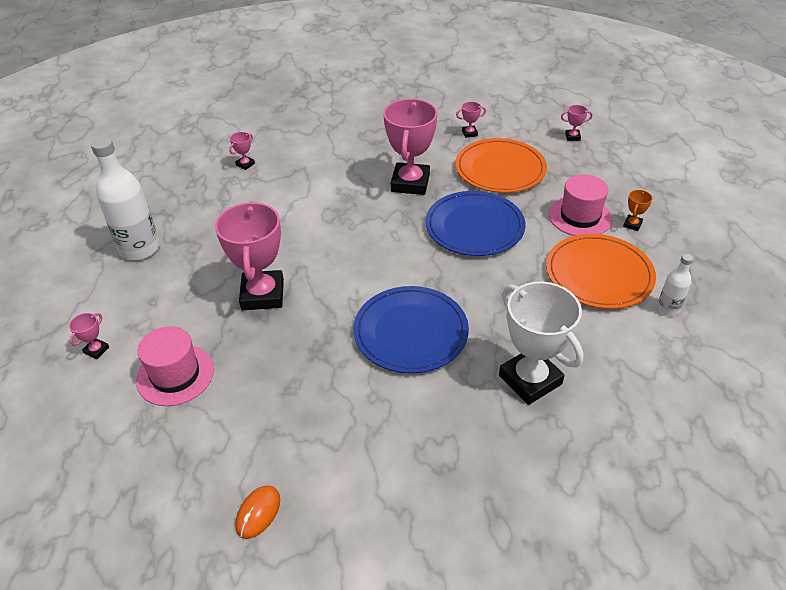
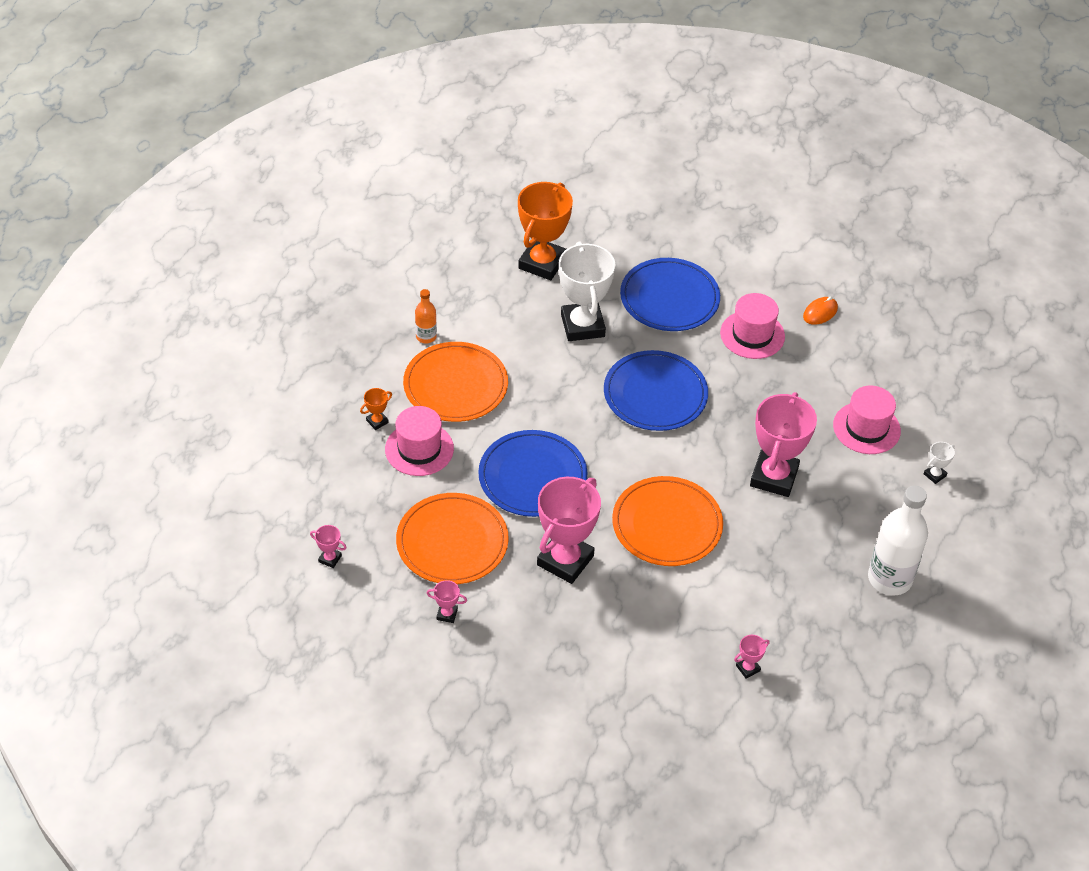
camera: 160 degrees left, 5 degrees up
(96, 350) = (934, 475): pink trophy -> white trophy
(335, 443) = (752, 335): none -> pink hat
(344, 229) = (667, 524): none -> orange plate
(456, 456) = (669, 298): none -> blue plate
(633, 444) = (542, 263): none -> orange trophy
(668, 308) = (426, 337): white bottle -> orange bottle

